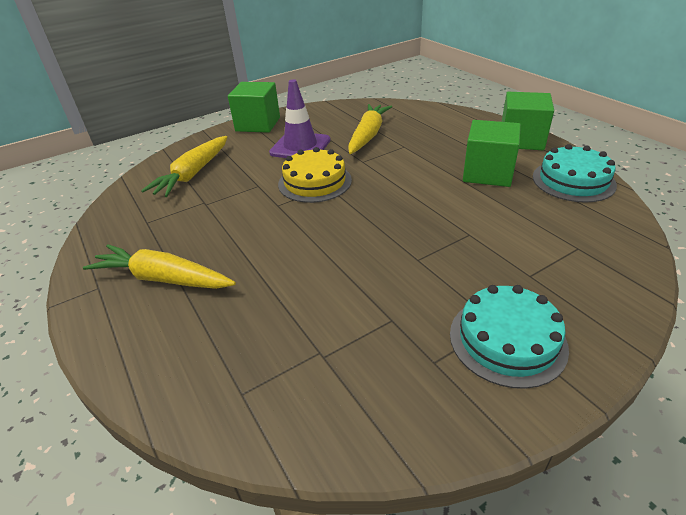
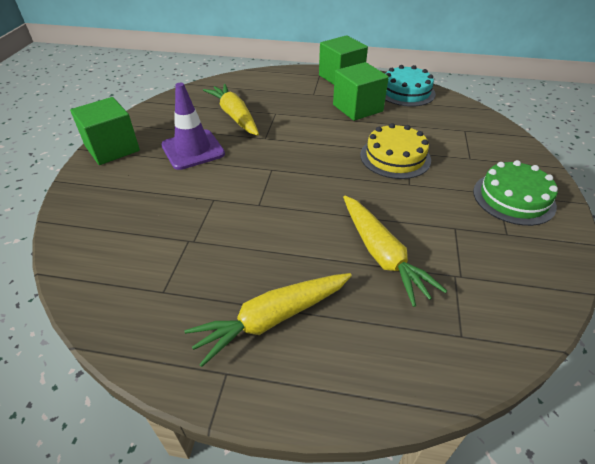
camera: 50 degrees left, 5 degrees up
(193, 174) = (128, 224): yellow carrot -> yellow carrot (382, 254)
(315, 182) = (256, 171): yellow cake -> yellow cake (395, 157)
(507, 340) = (513, 198): turquoise cake -> green cake

